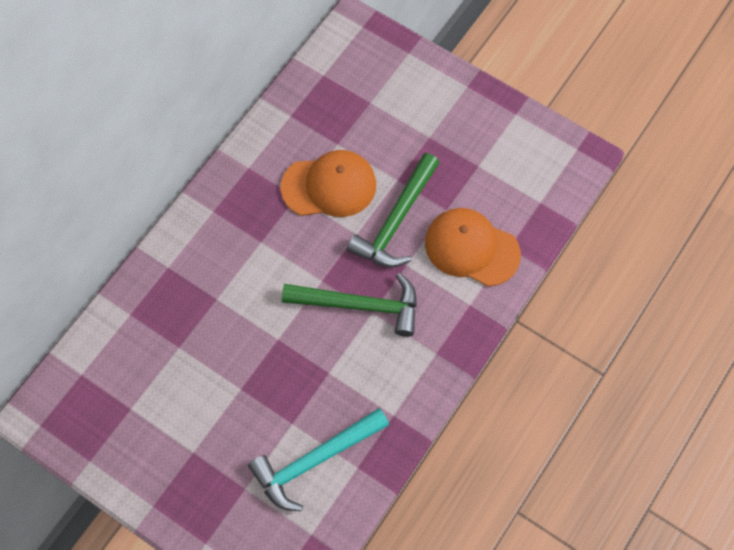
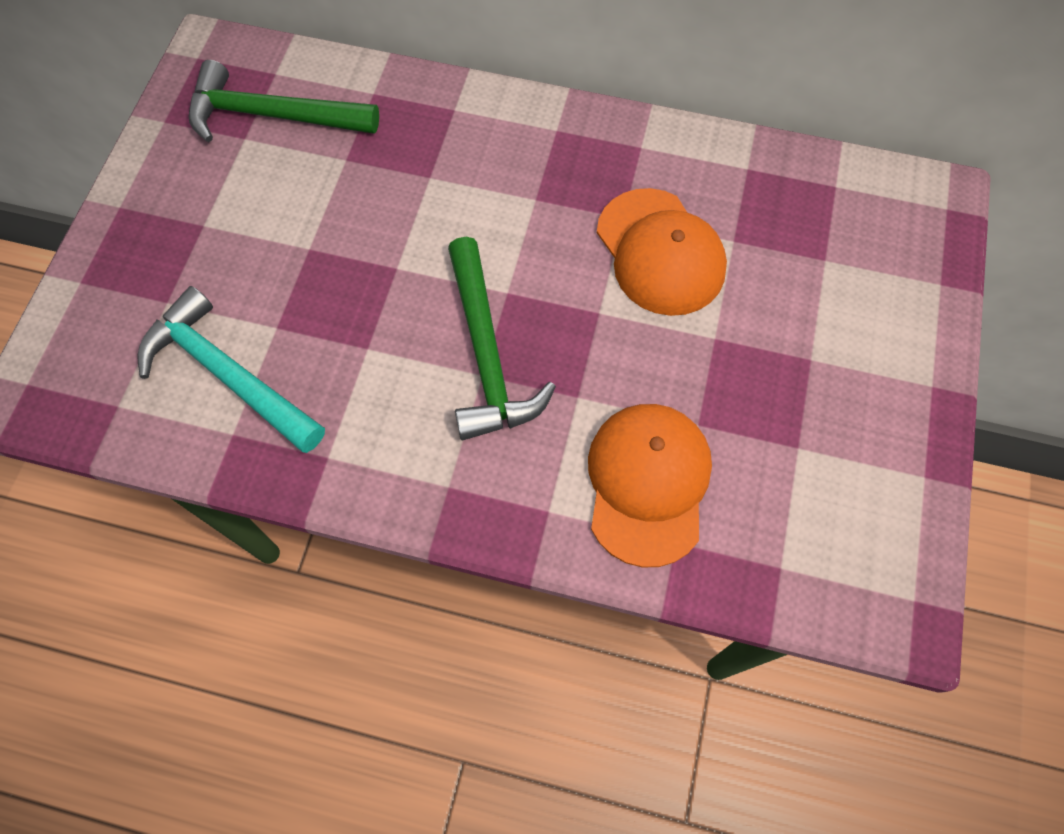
camera: 70 degrees right, 0 degrees up
(396, 221) = (645, 358): green hammer -> green hammer (272, 115)

